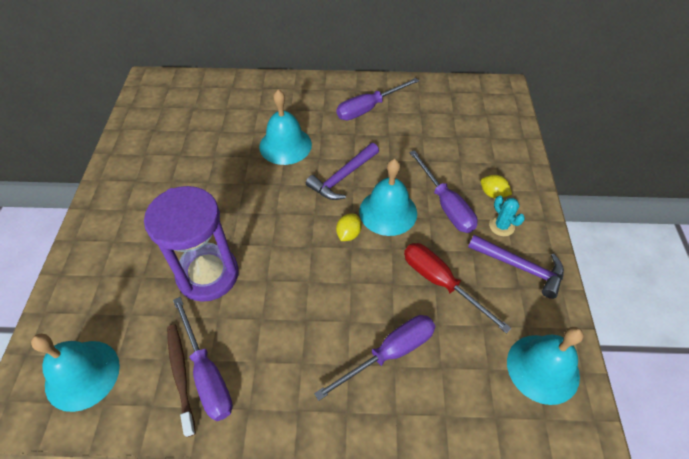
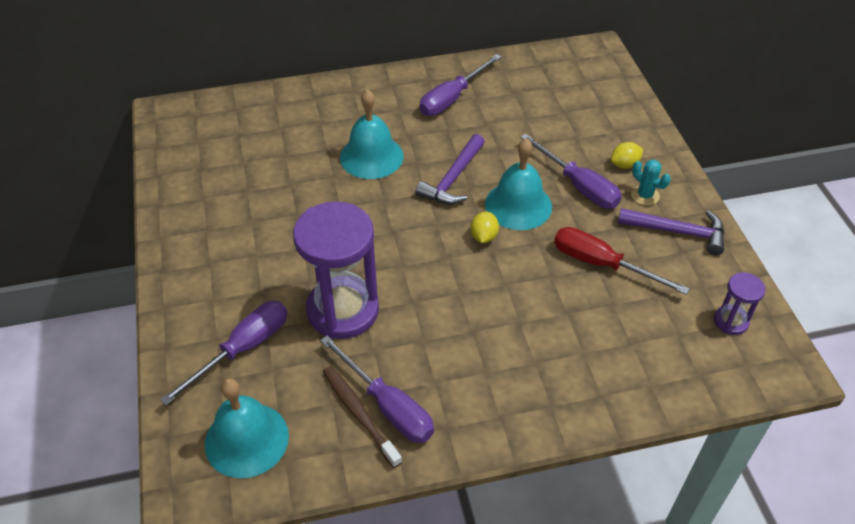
camera: 15 degrees left, 5 degrees down
(389, 353) = (573, 343): purple screwdriver -> purple screwdriver (242, 349)
(493, 194) = (624, 165): yellow lemon -> yellow lemon turned 45 degrees counterclockwise
(543, 368) = (731, 321): turquoise bell -> purple hourglass

